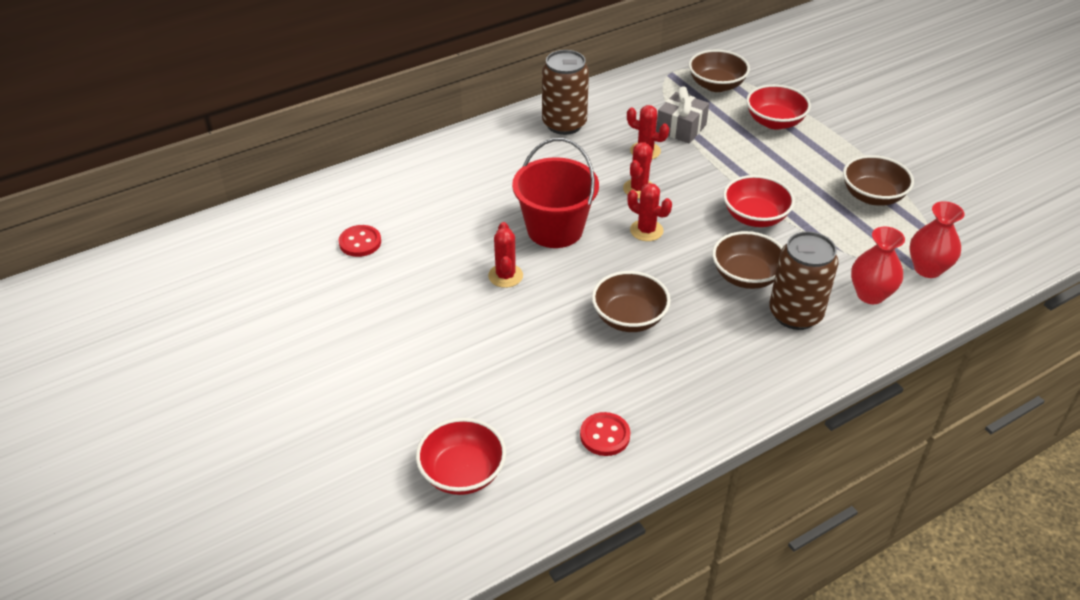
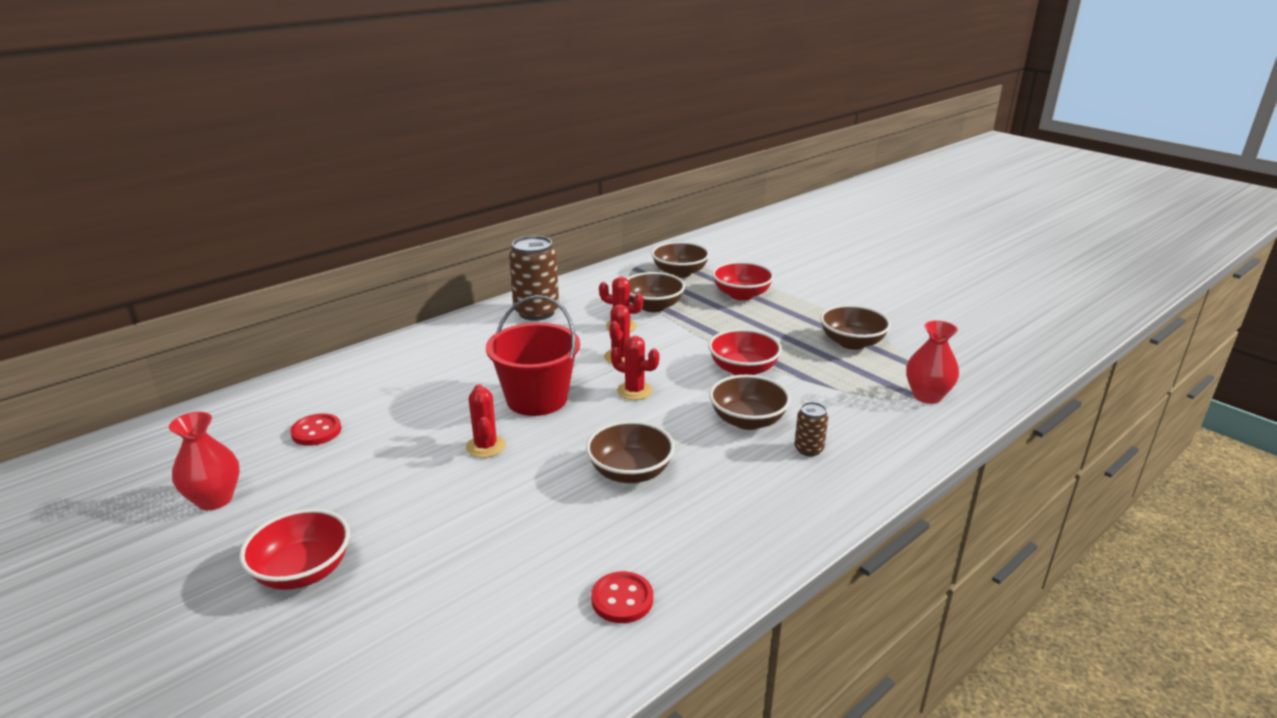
camera: 10 degrees left, 15 degrees down
(462, 473) = (444, 669): red bowl -> red bowl (303, 571)
(681, 128) = (653, 306): grey gift -> brown bowl
(795, 314) = (808, 449): brown can -> brown can, size x0.49
(870, 294) = (879, 424): red vase -> red vase (215, 499)

